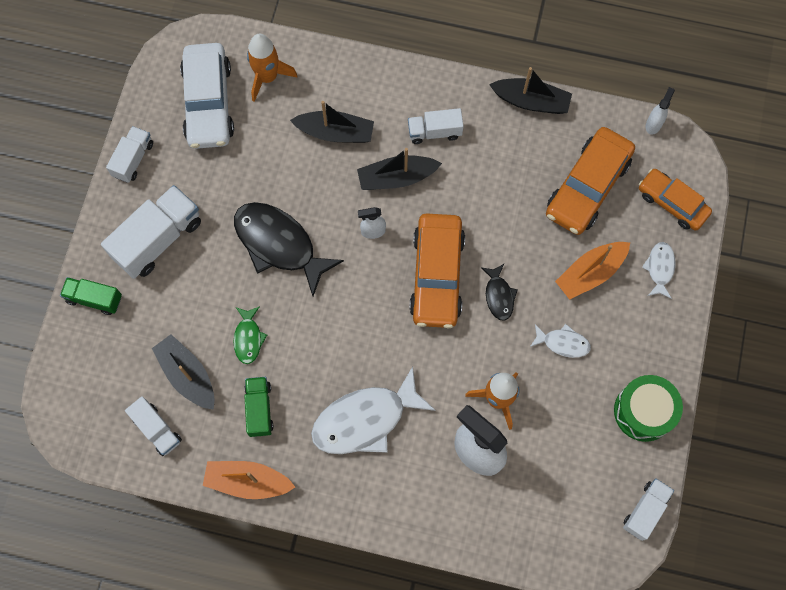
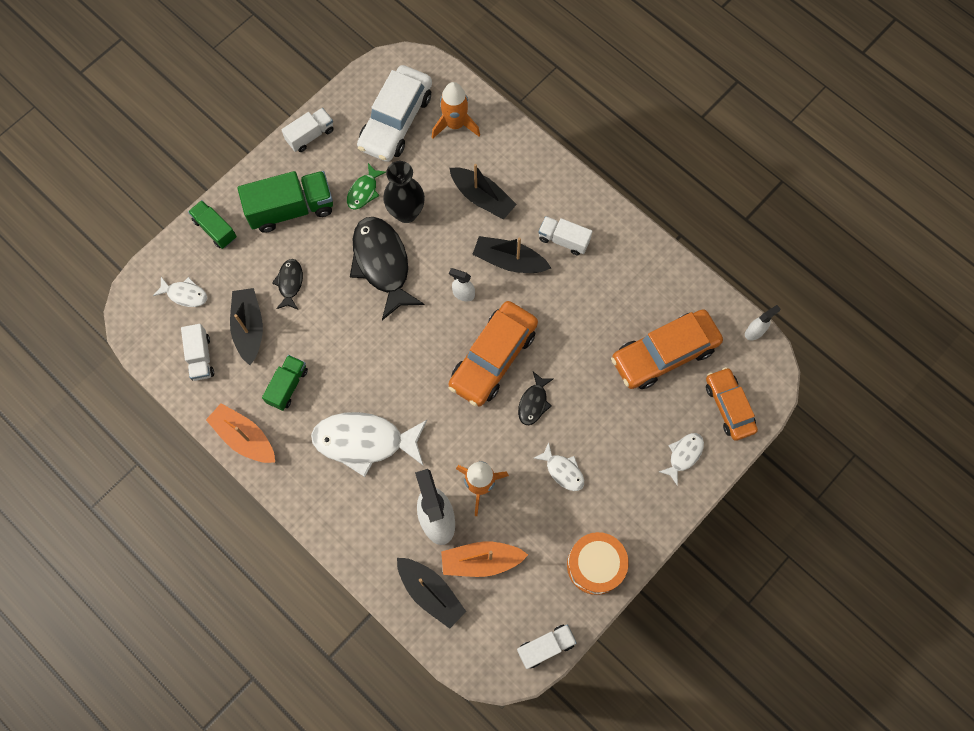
camera: 30 degrees right, 0 degrees up
(103, 378) = (185, 294): none -> white fish
(158, 239) = (291, 209): white truck -> green truck
(201, 311) = (290, 283): none -> black fish
(248, 338) = (313, 325): green fish -> green fish (364, 191)
(272, 184) = (406, 213): none -> black vase
(531, 101) = (660, 257): black boat -> black boat (431, 592)
(590, 273) = (621, 426): orange boat -> orange boat (481, 561)
(643, 411) = (595, 565): green drum -> orange drum

